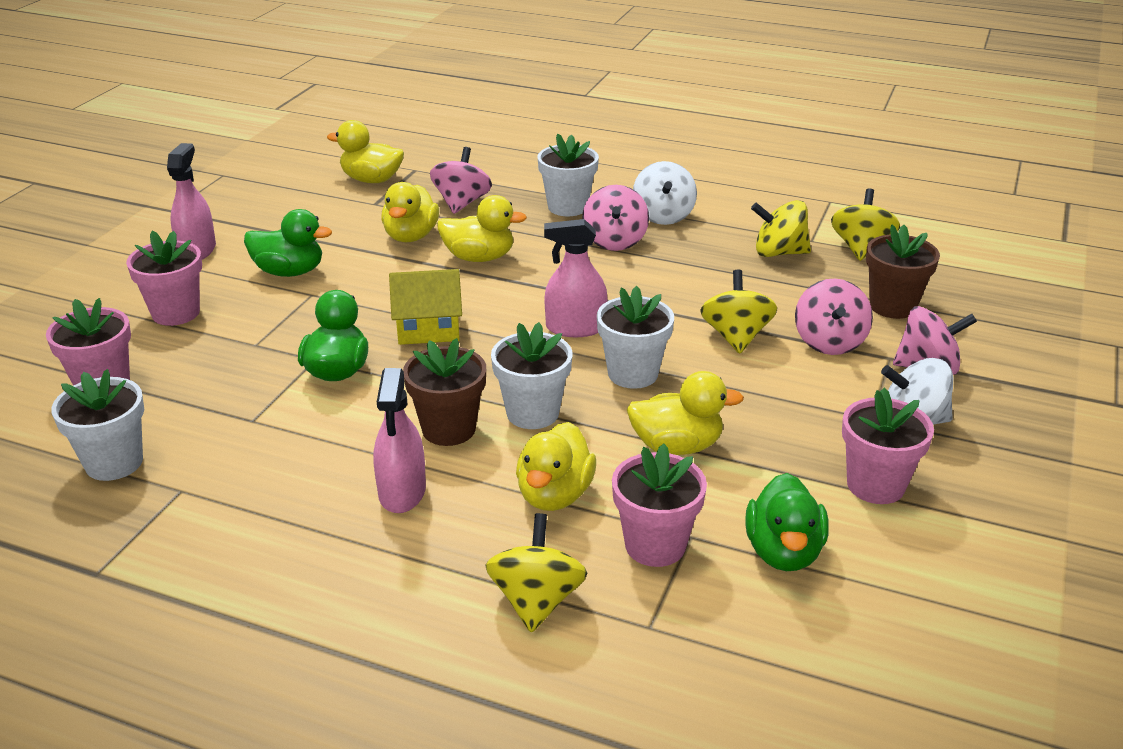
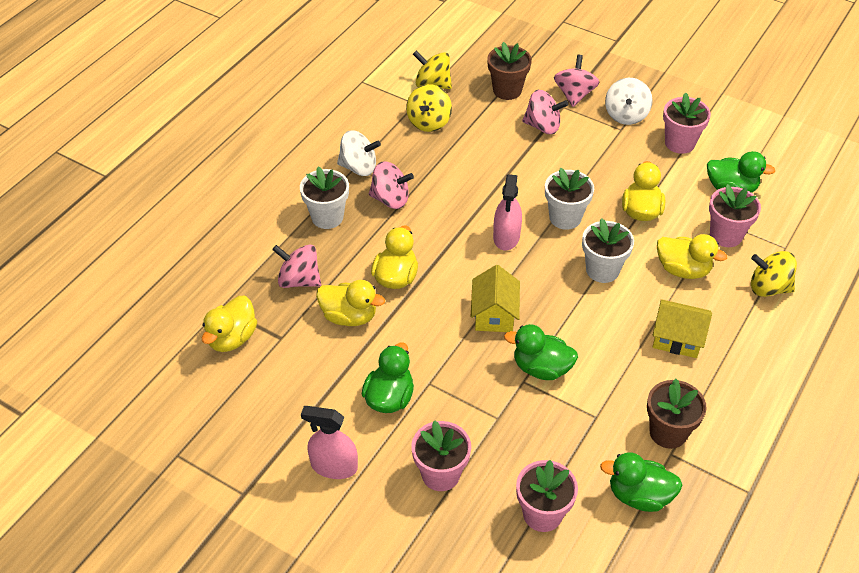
camera: 80 degrees left, 15 degrees up
(114, 463) = (639, 495): white flower pot -> green duck
(402, 492) = (677, 338): pink spray bottle -> yellow house
(448, 429) = (615, 312): brown flower pot -> brown flower pot (668, 432)
(736, 337) = (530, 164): yellow spinning top -> none

